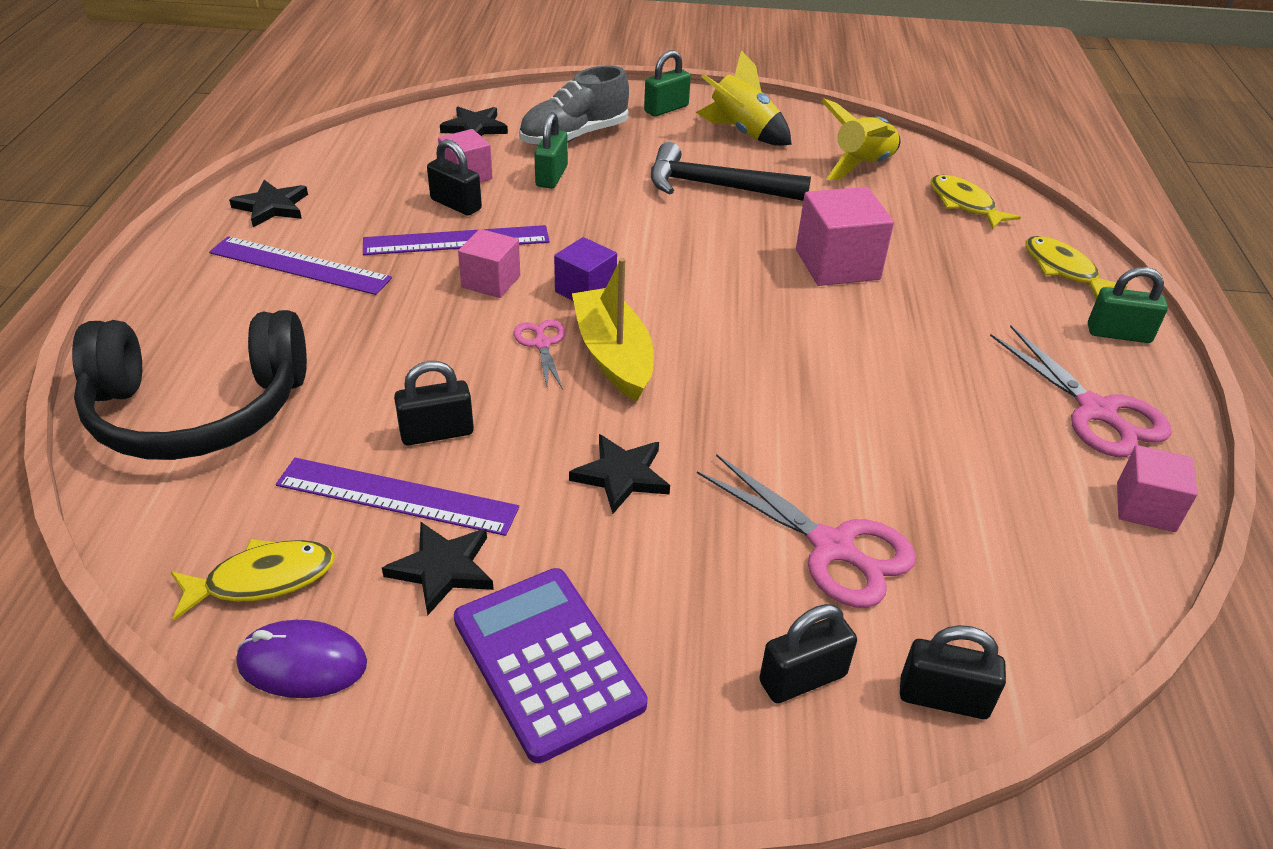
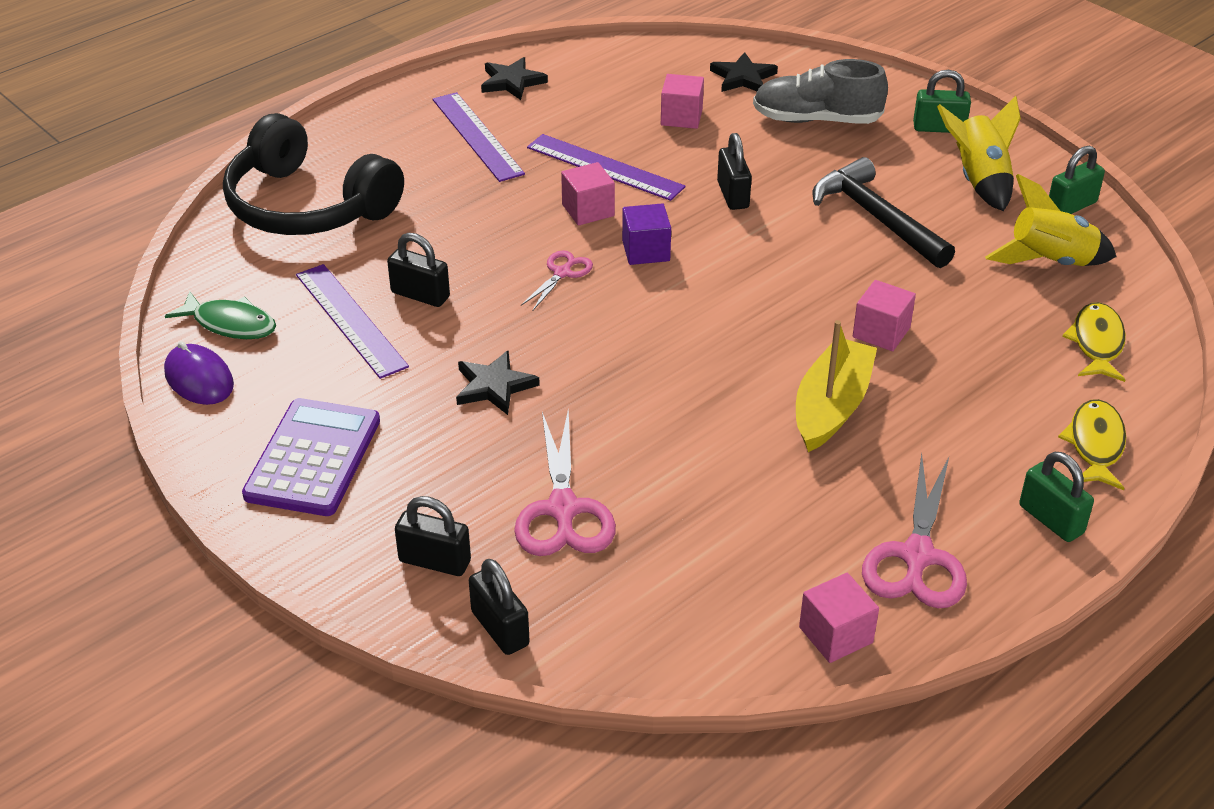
camera: 45 degrees right, 0 degrees up
(263, 579) = (230, 324): yellow fish -> green fish
(442, 569) = (323, 375): black star -> none
(456, 204) = (642, 138): black padlock -> black padlock (733, 195)
(551, 176) = (748, 147): green padlock -> green padlock (1071, 206)
(613, 355) = (600, 307): yellow boat -> yellow boat (831, 406)
(837, 264) = (881, 332): pink cube -> pink cube, size x0.63

